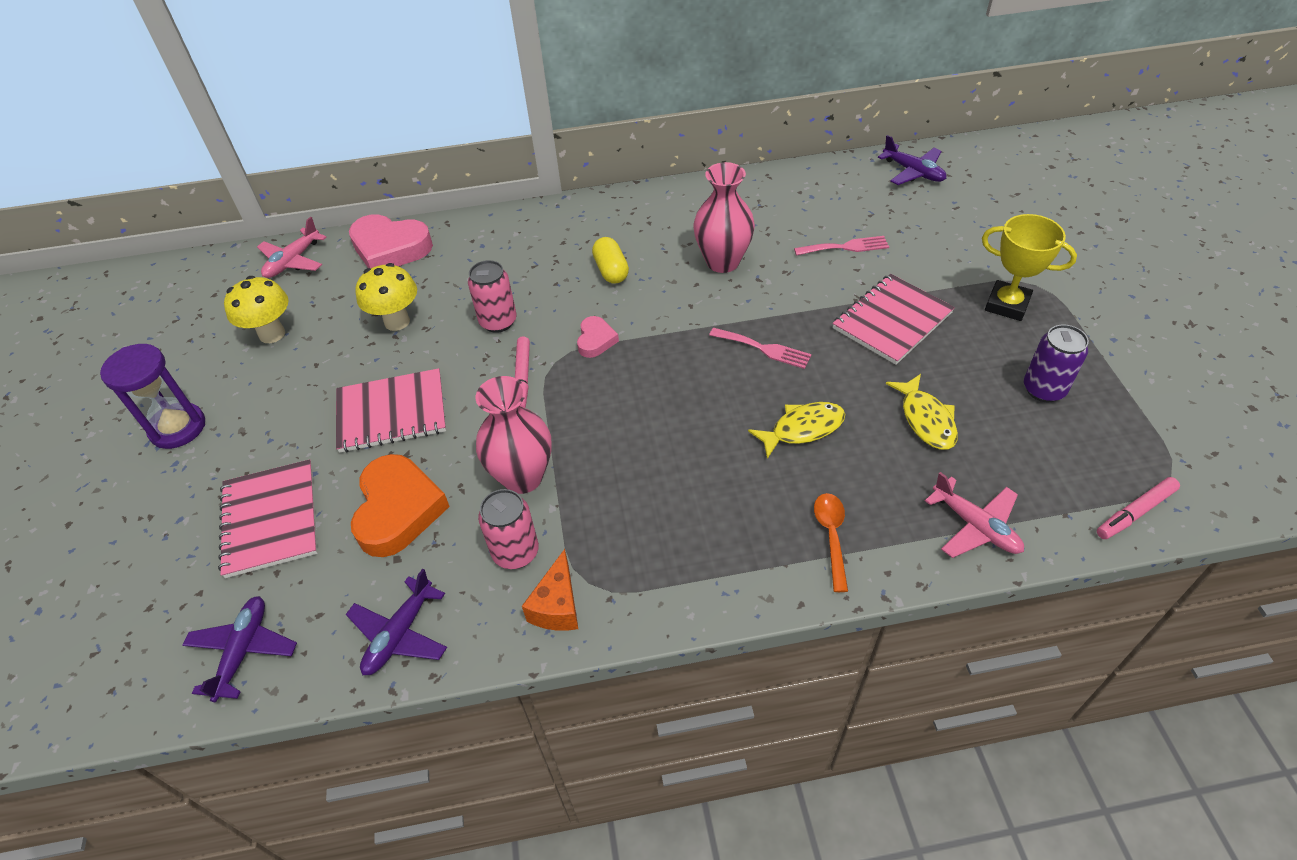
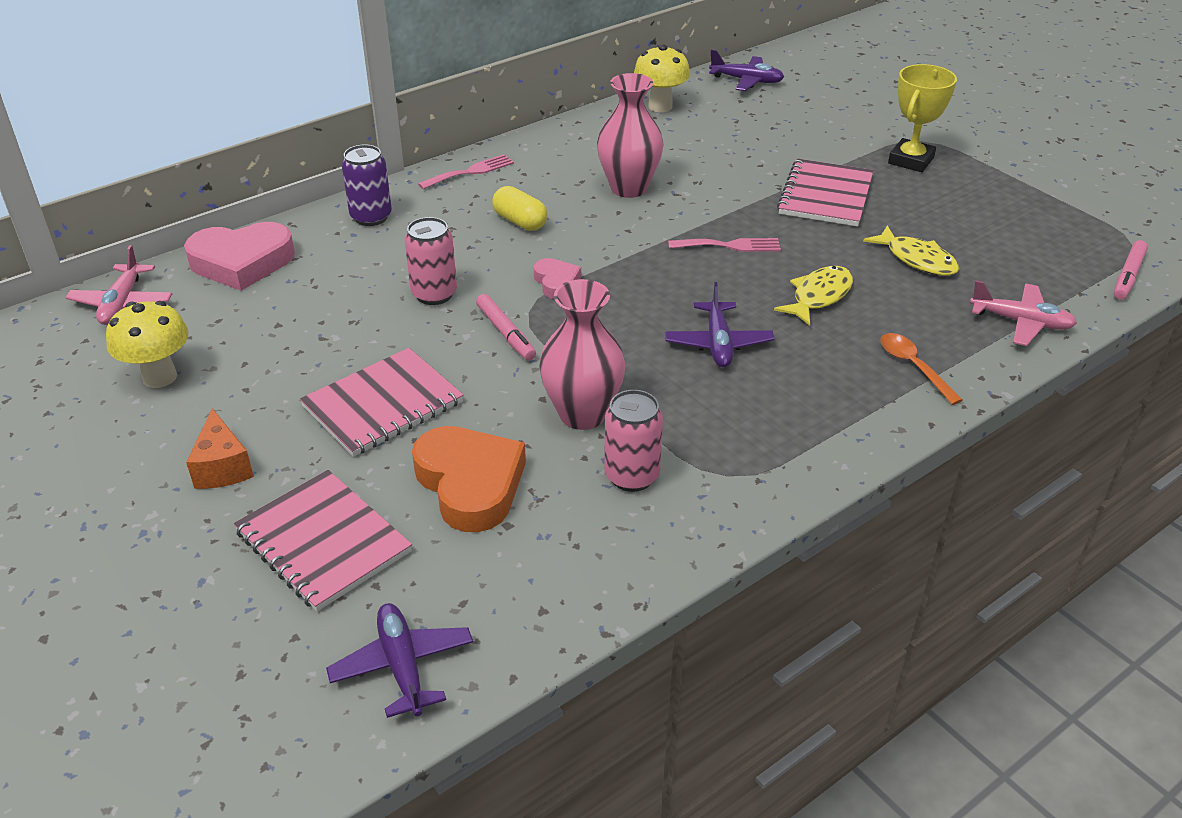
camera: 30 degrees left, 10 degrees down
(178, 428) = (114, 499): purple hourglass -> none
(397, 321) = (313, 324): yellow mushroom -> yellow mushroom (660, 106)
(400, 634) = (571, 584): purple plane -> purple plane (718, 343)
(557, 606) = (713, 503): orange cheese -> orange cheese (222, 467)
(846, 247) = (736, 150): pink fork -> pink fork (470, 172)
(1007, 305) = (911, 160): yellow trophy -> yellow trophy turned 60 degrees counterclockwise
(1043, 389) = (991, 212): purple can -> purple can (371, 217)

